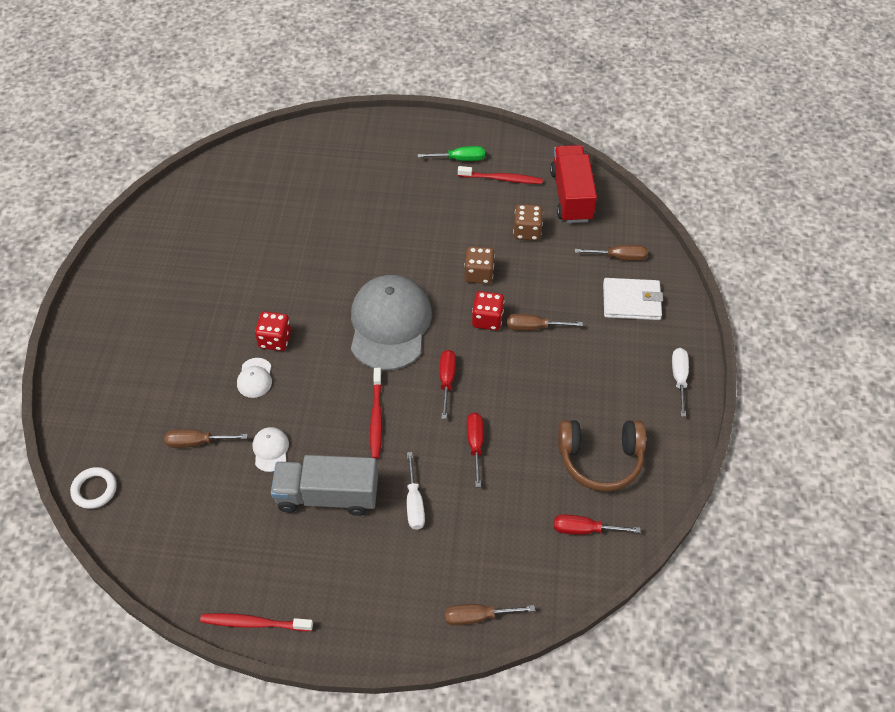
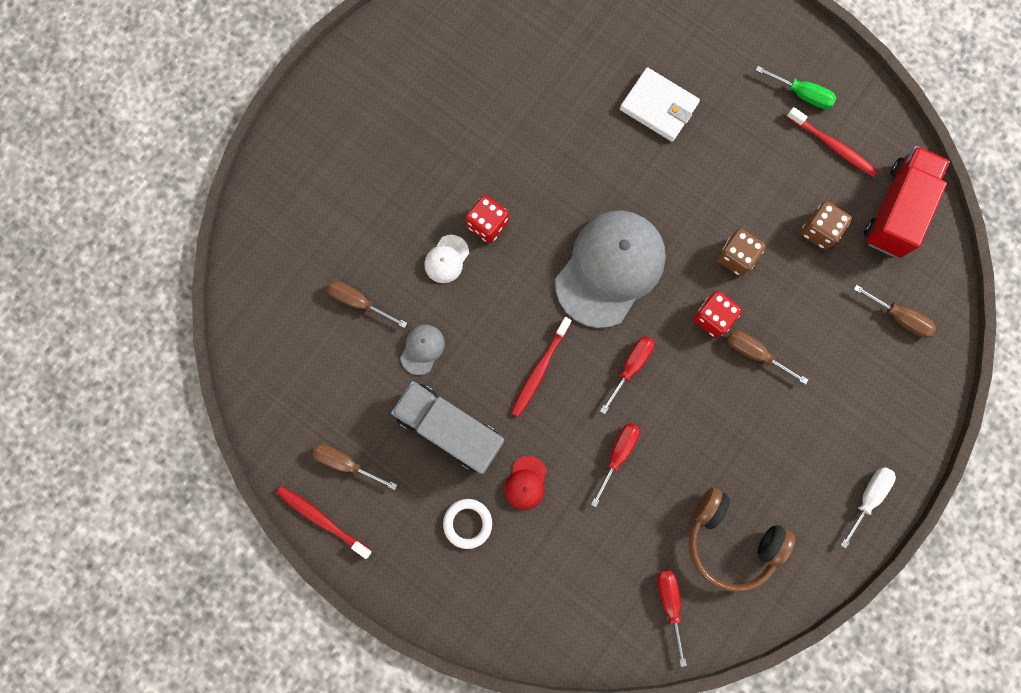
camera: 30 degrees right, 25 degrees up
(94, 489) = (245, 301): white ring -> white ring (467, 523)
(270, 450) = (422, 349): white cap -> grey cap
(414, 502) = (526, 483): white screwdriver -> red cap
(478, 616) = (520, 631): brown screwdriver -> brown screwdriver (346, 463)
(585, 529) = (670, 604): red screwdriver -> red screwdriver turned 45 degrees clockwise
(631, 301) = (877, 379): white wallet -> white wallet (659, 107)

